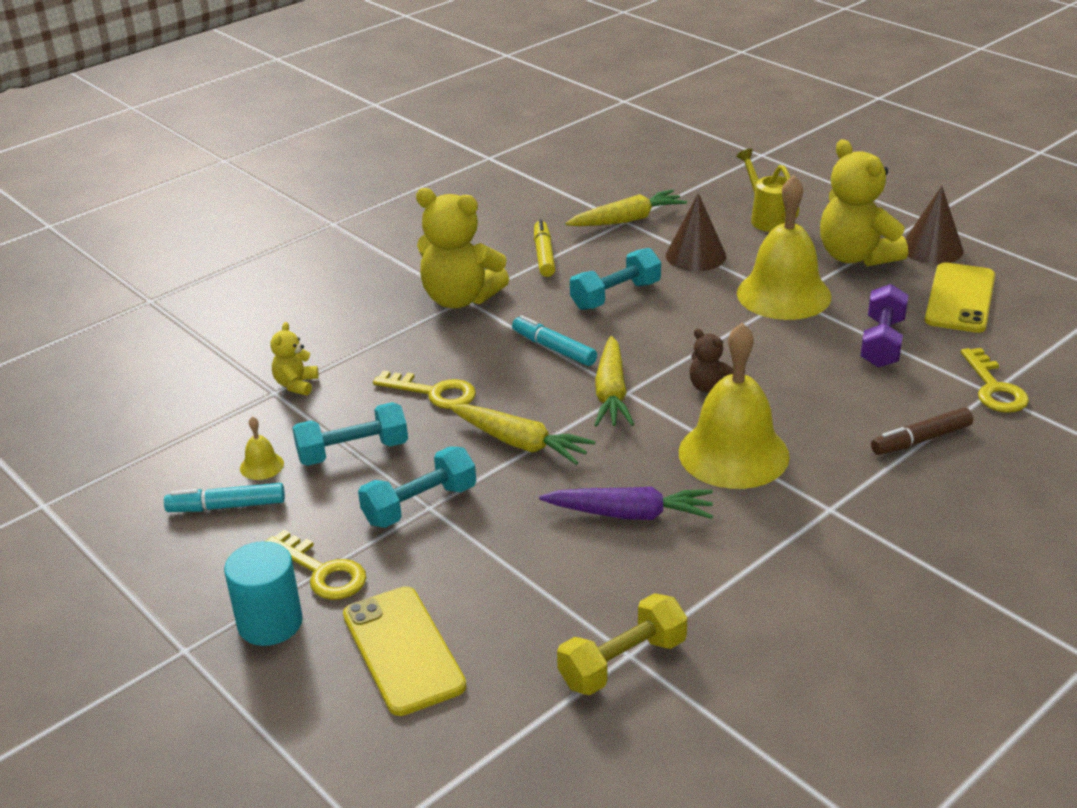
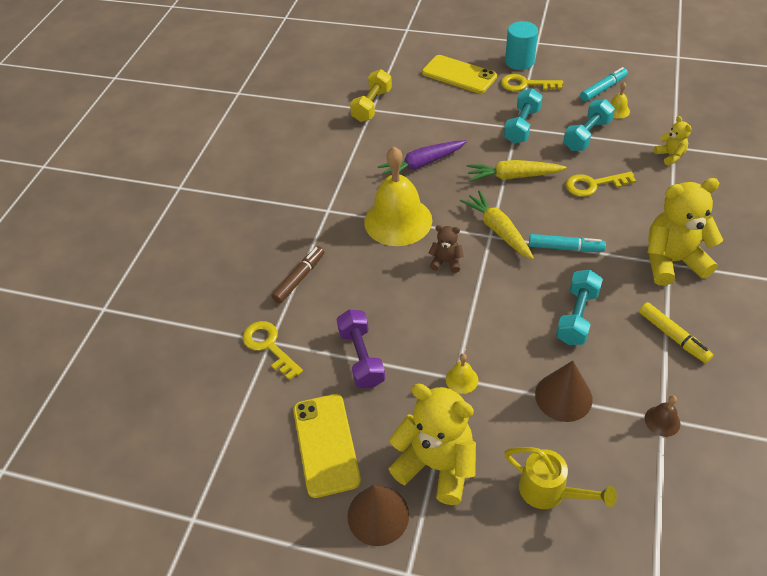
camera: 150 degrees right, 15 degrees up
(627, 220) = (662, 421): yellow carrot -> brown bell
(783, 294) = (462, 379): yellow bell -> yellow bell, size x0.40

